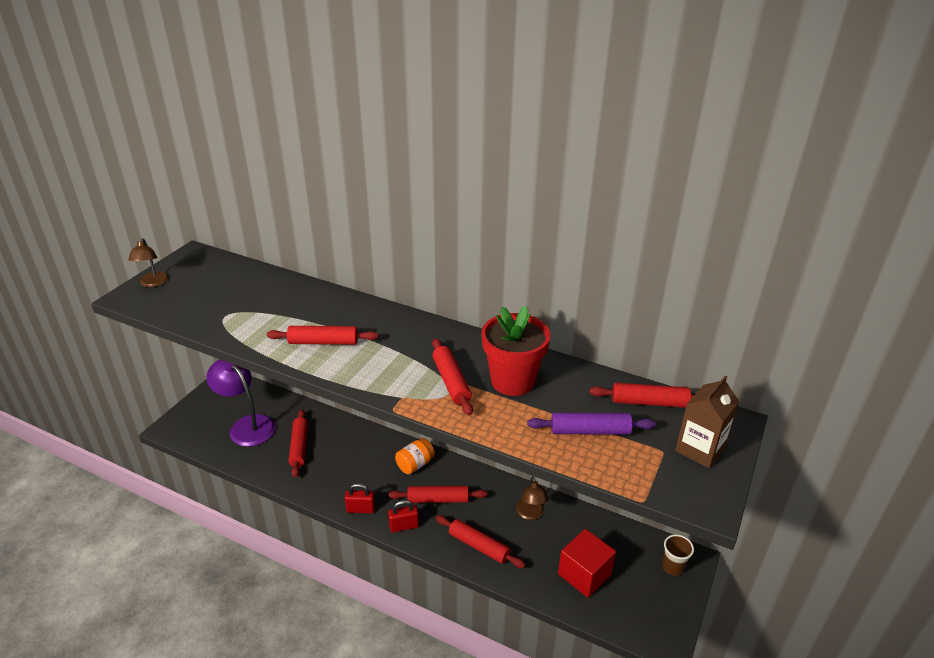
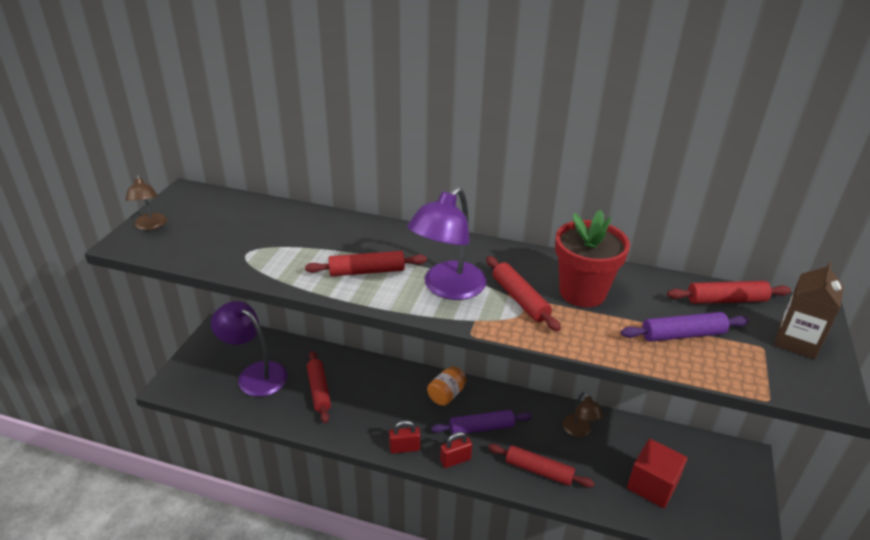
camera: 10 degrees left, 0 degrees up
(389, 365) = (447, 288): none -> purple lamp
(438, 499) = (481, 428): red rolling pin -> purple rolling pin
(673, 567) = (733, 466): brown cup -> none

